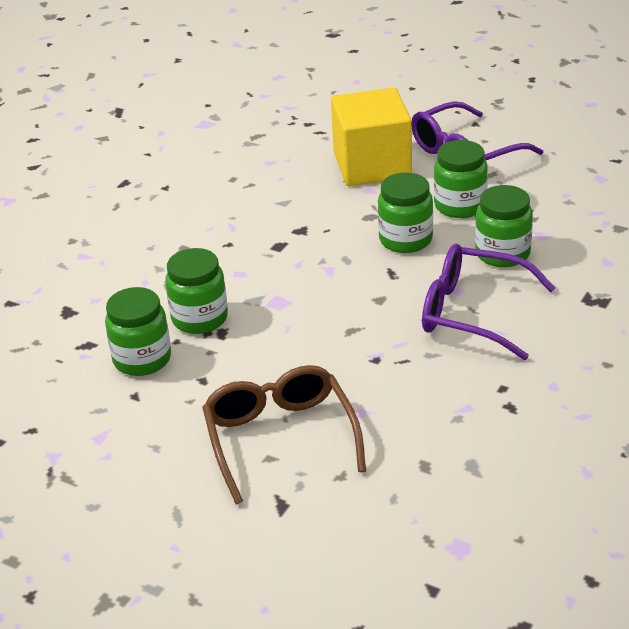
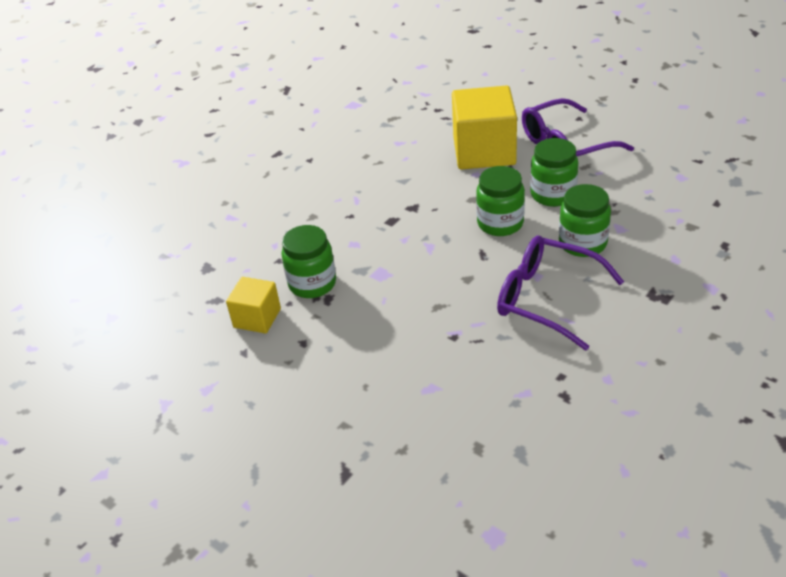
camera: 10 degrees right, 5 degrees up
(142, 359) = (257, 318): green jar -> yellow cube
(280, 438) = (357, 406): brown glasses -> none

